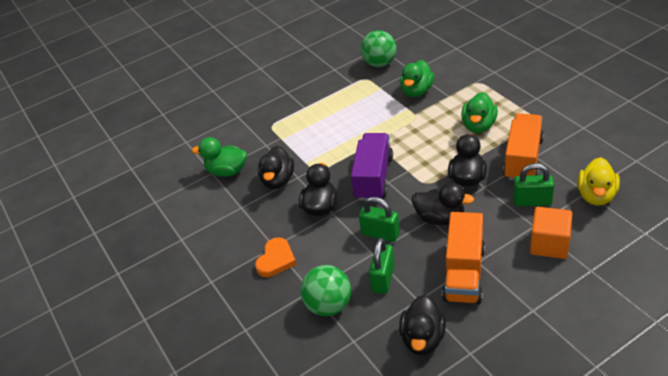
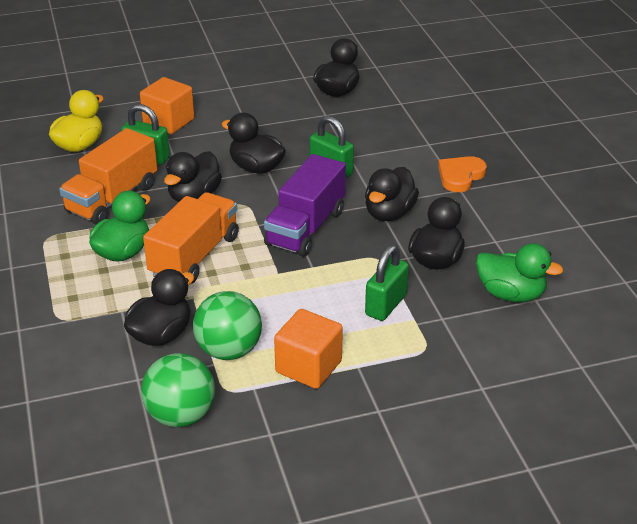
camera: 170 degrees left, 5 degrees down
(329, 305) = (414, 129): green ball -> green ball (229, 350)
(330, 100) = (308, 367): none -> orange cube
(383, 278) = (350, 135): green padlock -> green padlock (386, 305)
(416, 91) = (161, 334): green duck -> black duck
(464, 273) = (268, 121): orange truck -> orange truck (194, 256)

